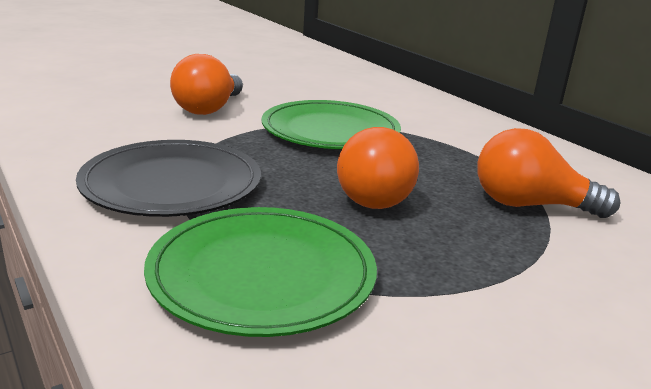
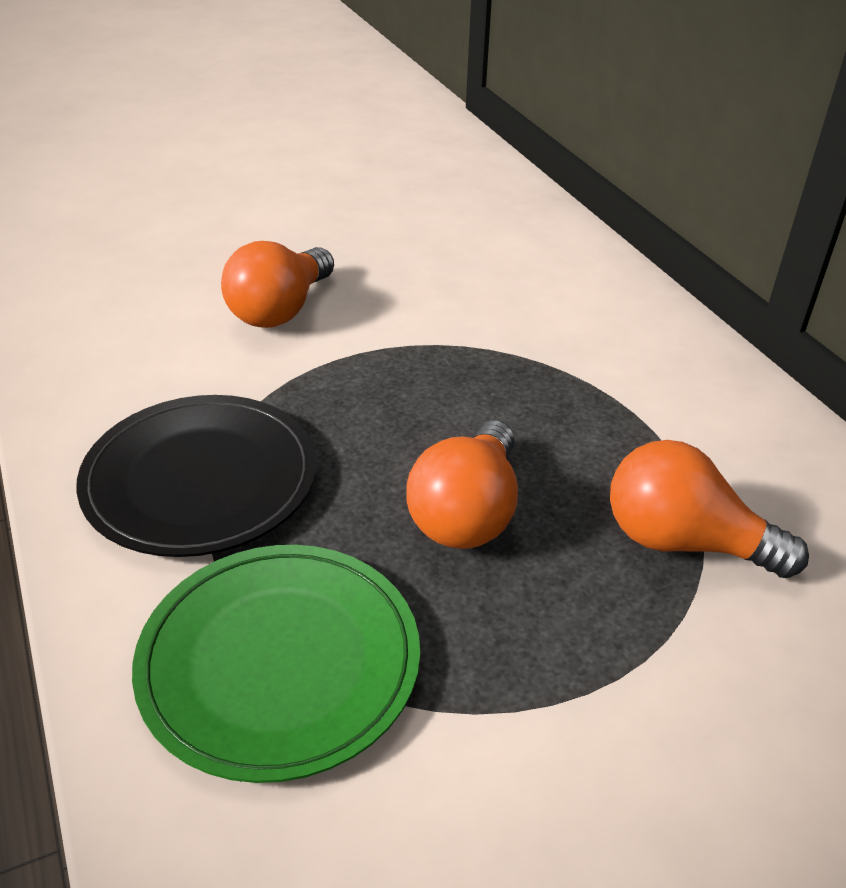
camera: 10 degrees right, 15 degrees up
(330, 130) = (443, 363): green plate -> none

